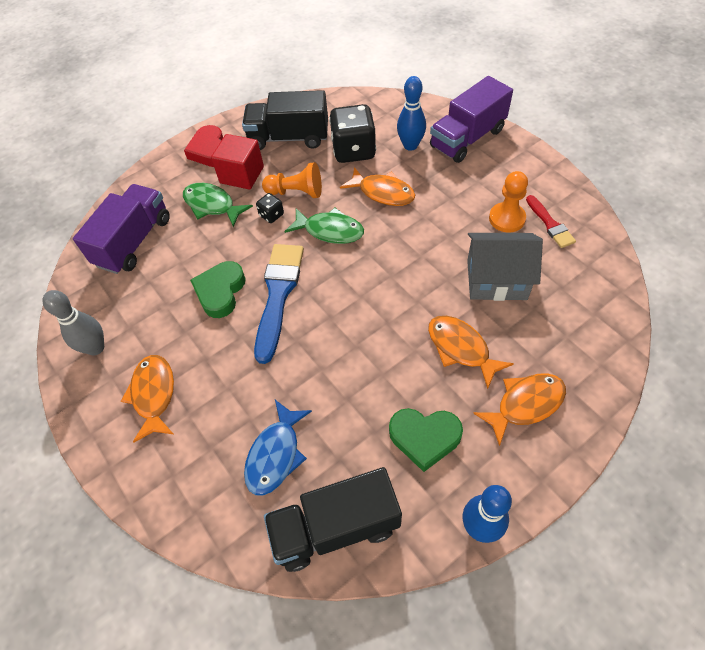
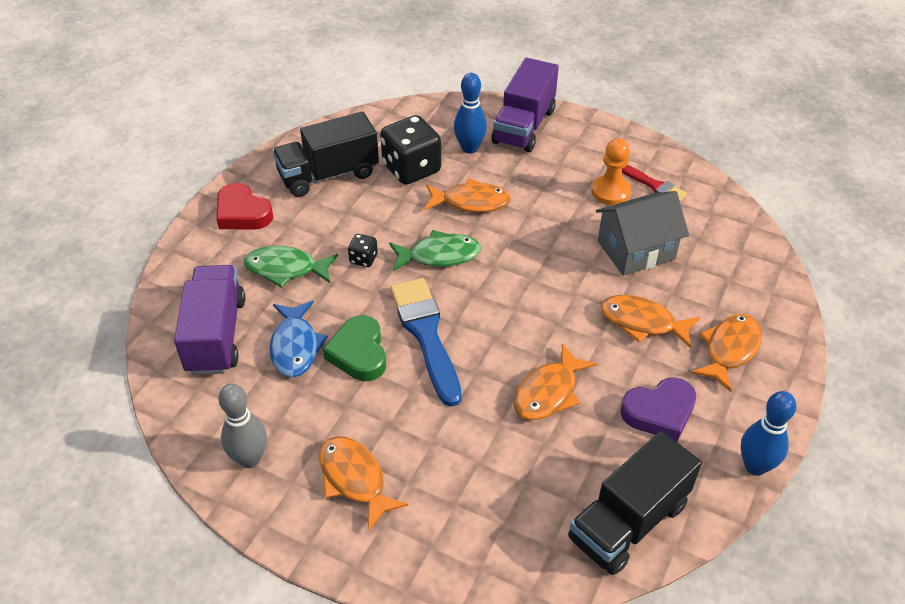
camera: 30 degrees left, 10 degrees down
(242, 175) = (299, 228): red cube -> none
(275, 454) = (526, 483): blue fish -> blue fish (295, 346)
(296, 192) = (376, 228): orange pawn -> none
(342, 381) = (548, 392): none -> orange fish
(424, 438) = (659, 412): green heart -> purple heart

